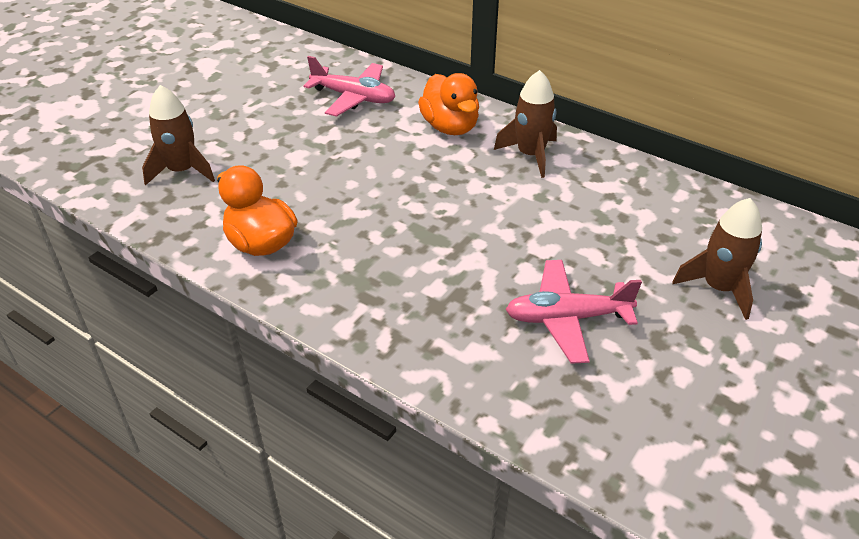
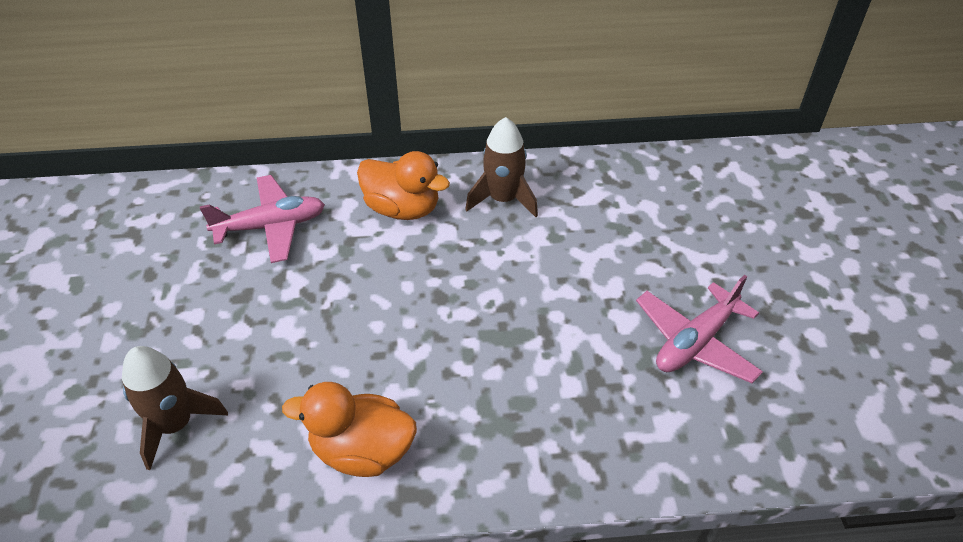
camera: 40 degrees left, 5 degrees up
(719, 288) = (761, 242): brown rocket -> none

